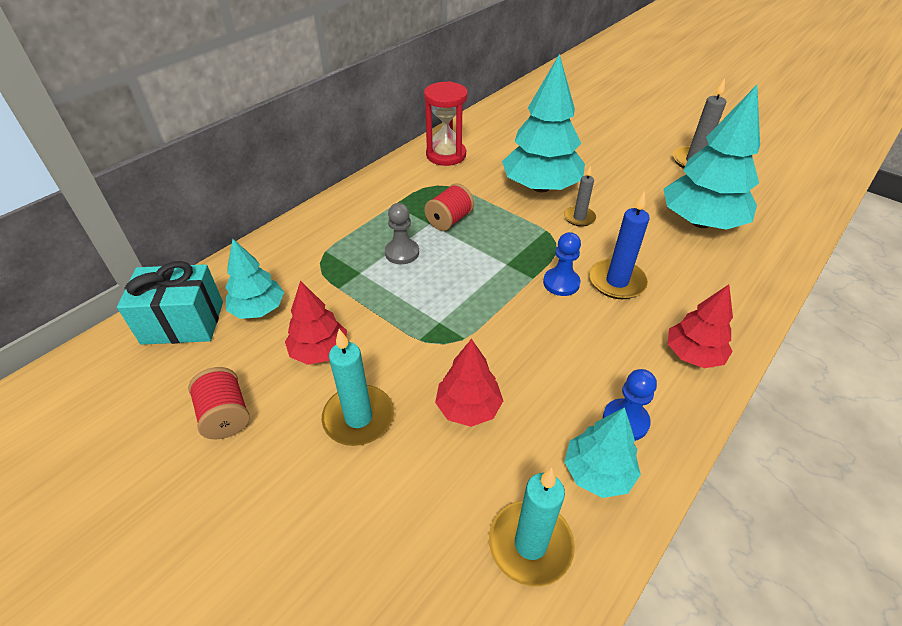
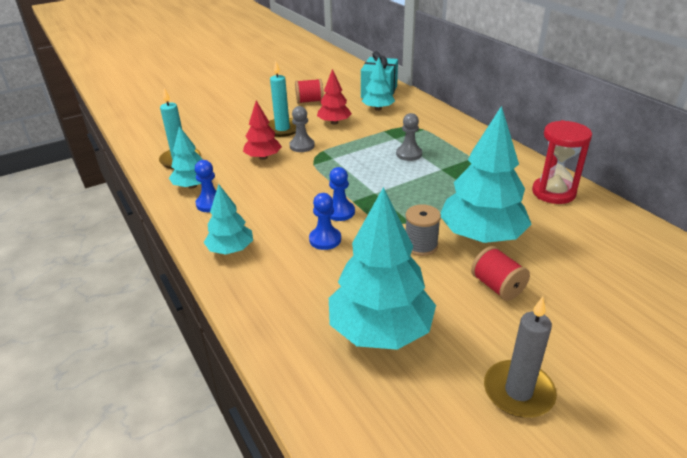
camera: 110 degrees right, 10 degrees down
(413, 369) = (302, 146): none -> grey pawn
(449, 220) = (442, 178): red spool -> red spool (497, 286)
(579, 218) = (421, 245): grey candle -> grey spool
(617, 282) = (325, 239): blue candle -> blue pawn
(693, 355) = (231, 250): red tree -> turquoise tree

